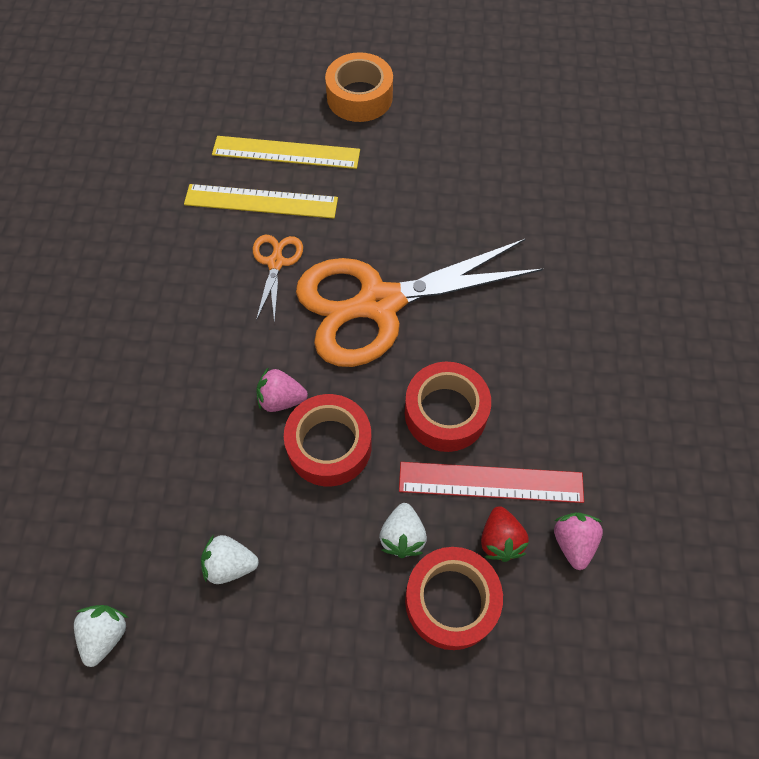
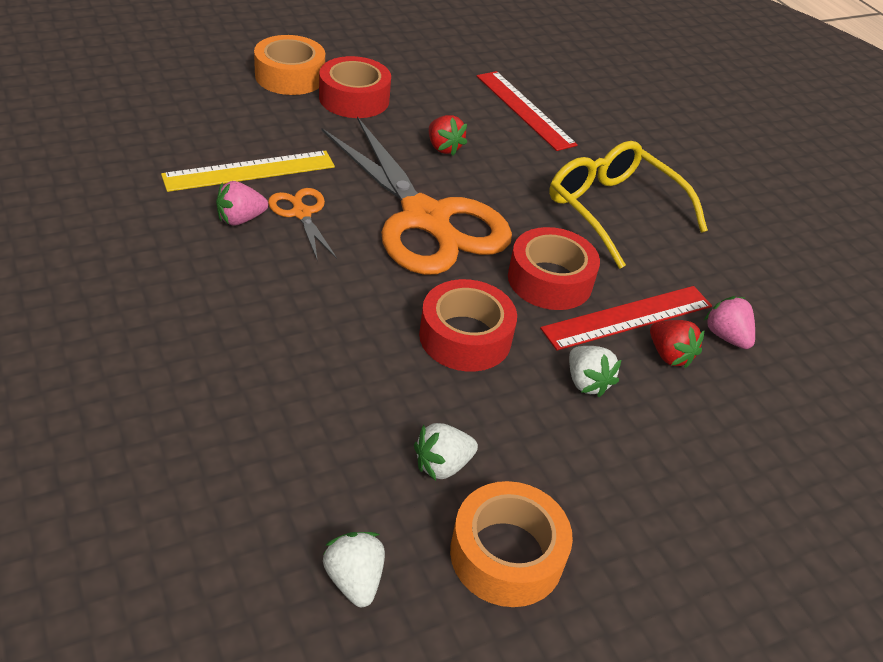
camera: 35 degrees left, 20 degrees down
(226, 669) = (506, 554): none -> orange tape
(281, 399) = (390, 316): pink strawberry -> pink strawberry (240, 219)
(286, 152) = (247, 129): yellow ruler -> none
(378, 304) = (426, 219): orange scissors -> orange scissors turned 75 degrees counterclockwise
(448, 223) = (443, 148): none -> red strawberry
(451, 601) = (666, 414): red tape -> red tape (354, 99)
(561, 197) = (524, 110): none -> red ruler
(565, 353) = (613, 210): none -> yellow glasses

